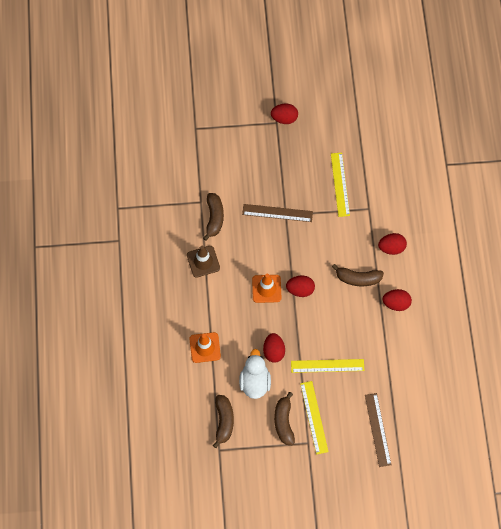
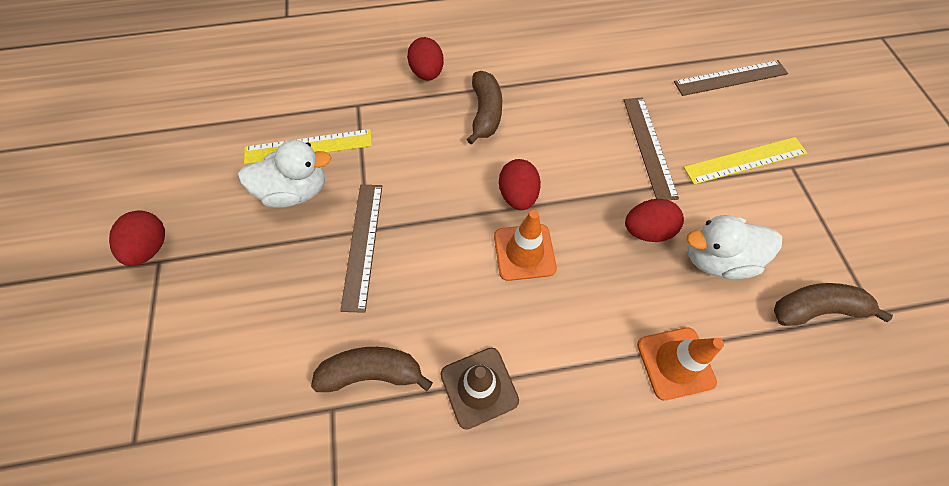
camera: 95 degrees left, 5 degrees down
(284, 422) = (772, 204): brown banana -> none
(311, 180) = (296, 191): none -> white duck
(327, 366) = (649, 147): yellow ruler -> brown ruler
(396, 303) = (521, 64): red egg -> none

